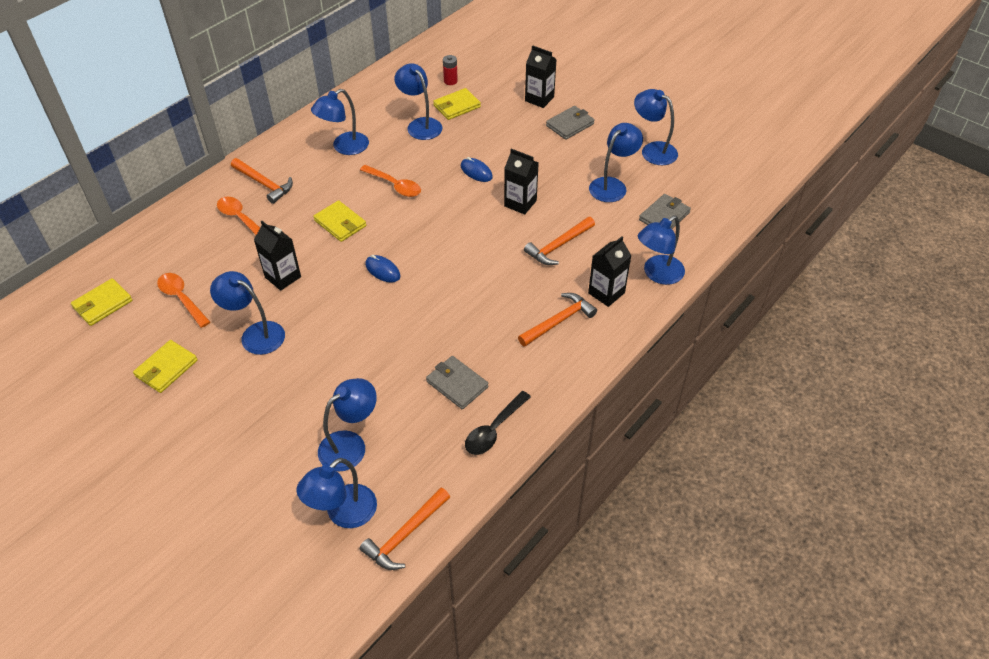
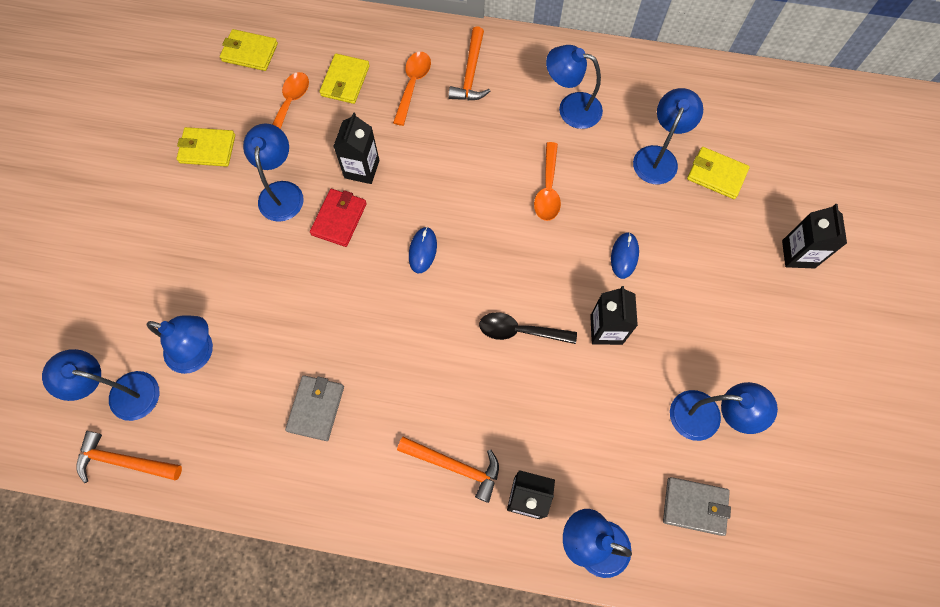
camera: 60 degrees right, 20 degrees up
(313, 308) = (339, 219): none -> red wallet
(340, 223) = (462, 173): yellow wallet -> yellow wallet (345, 81)
(450, 81) = (754, 143): red battery -> none
(494, 429) = (278, 476): black spoon -> black spoon (520, 331)
(558, 246) = (566, 407): orange hammer -> none
(570, 125) = (778, 313): grey wallet -> none
(653, 150) = (805, 435): blue lamp -> none

